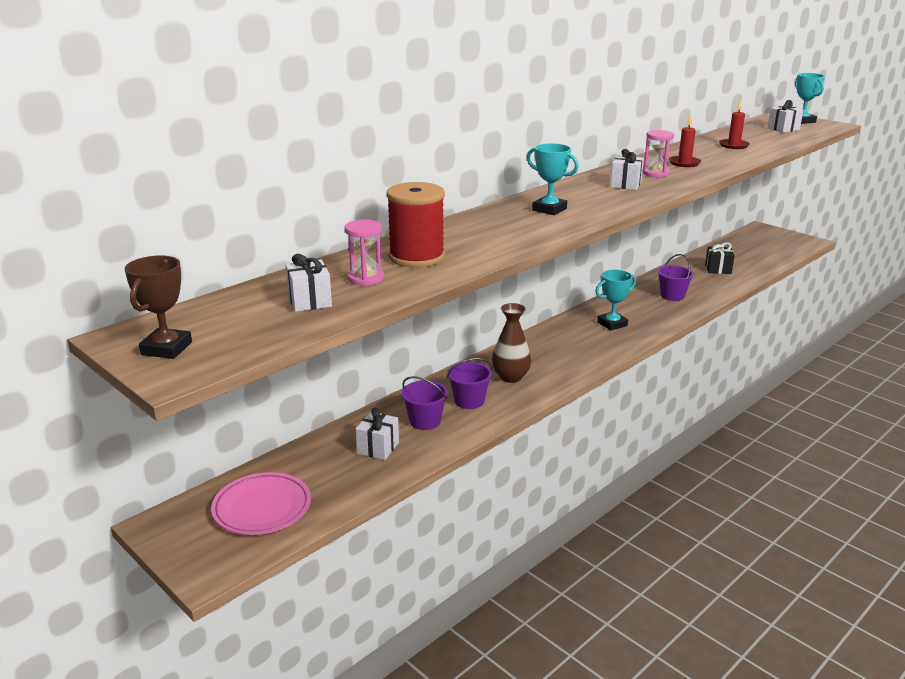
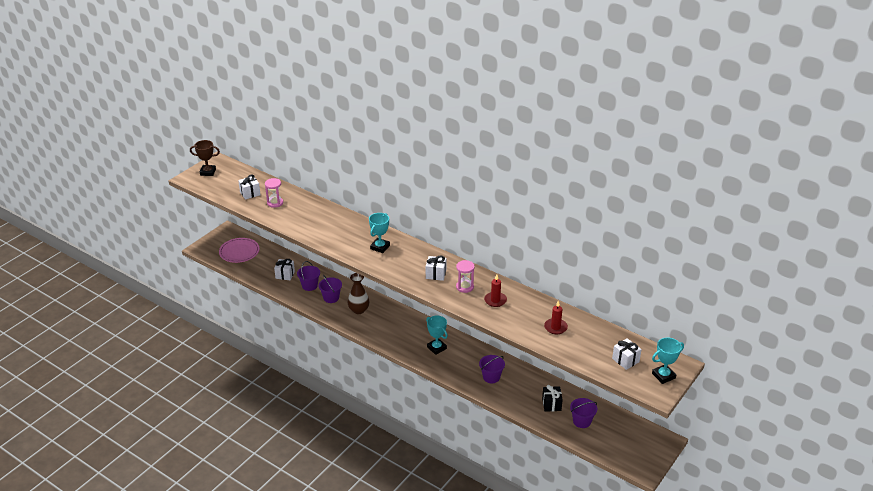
camera: 80 degrees right, 10 degrees up
(416, 257) = (302, 213): red spool -> none
(743, 258) = (582, 421): none -> purple bucket

